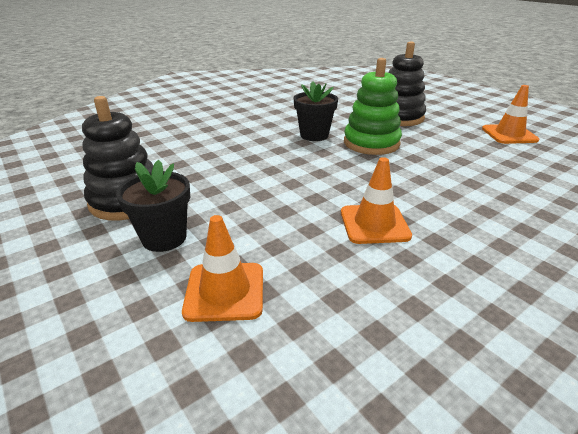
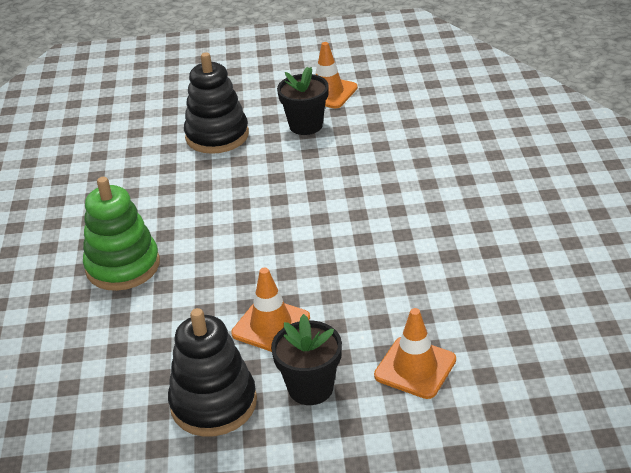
camera: 55 degrees left, 5 degrees up
(314, 135) = (196, 216): black flower pot -> black flower pot (306, 125)
(371, 143) = (257, 185): green stacking toy -> green stacking toy (123, 266)
(374, 224) = (396, 252): orange traffic cone -> orange traffic cone (271, 325)

